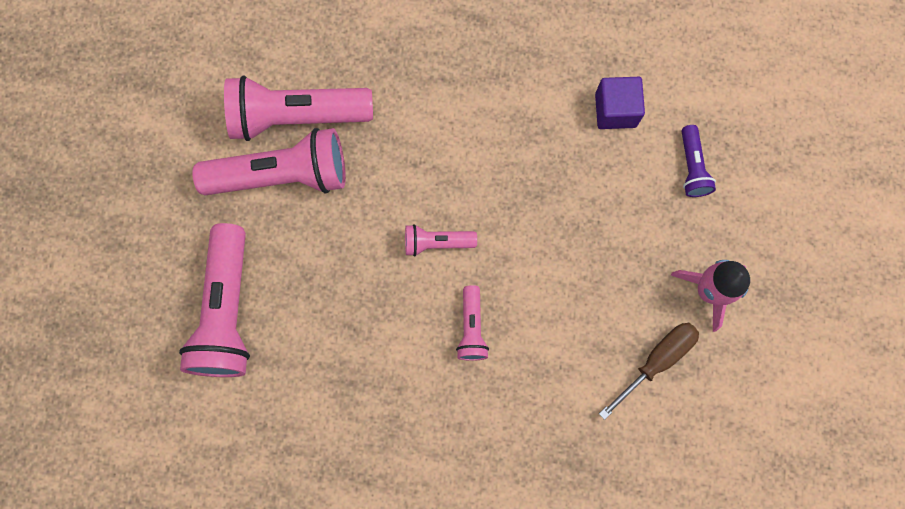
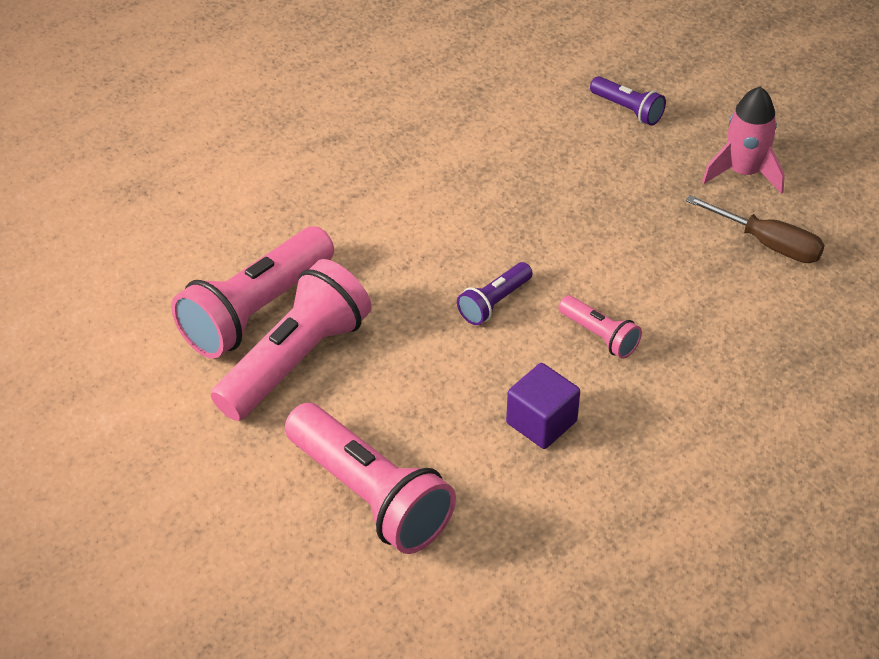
camera: 45 degrees left, 30 degrees down
(437, 242) = (494, 303): pink flashlight -> purple flashlight
(615, 110) = (523, 117): purple cube -> purple cube (541, 422)
(656, 361) = (768, 243): brown screwdriver -> brown screwdriver turned 120 degrees clockwise

